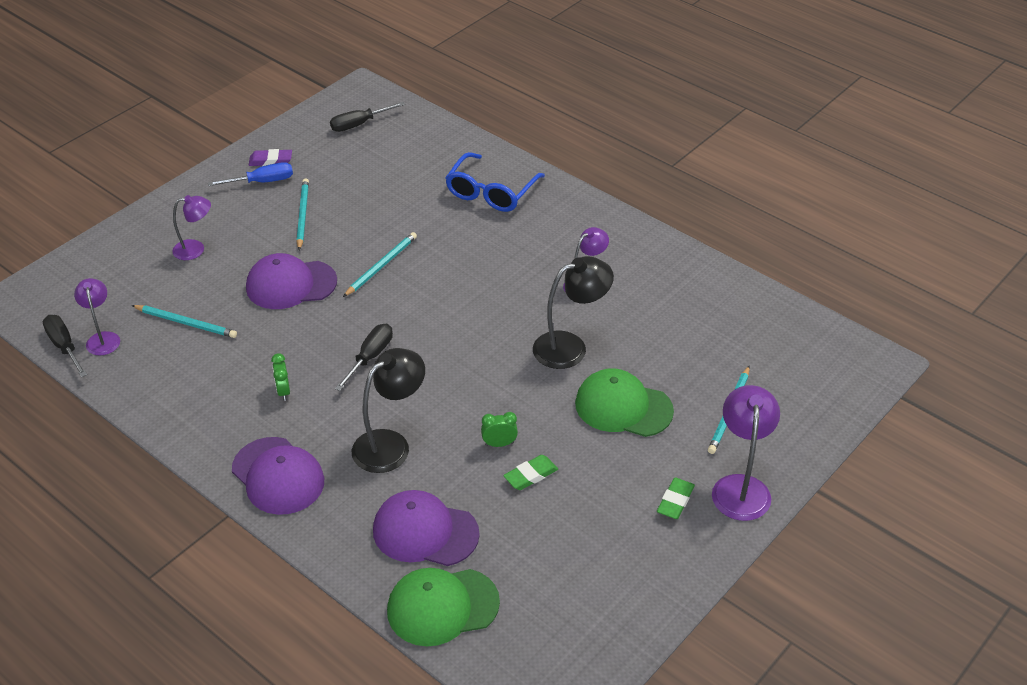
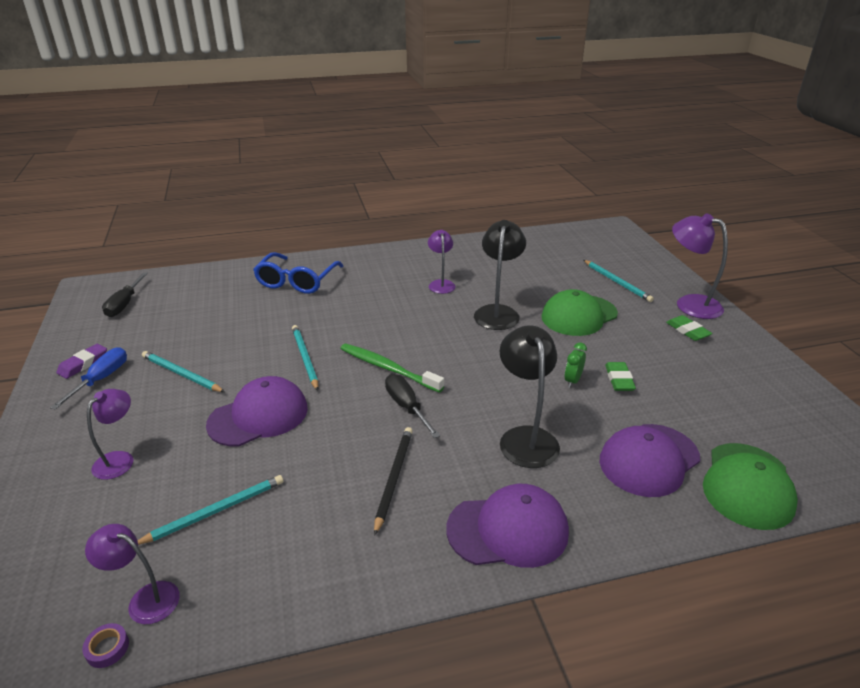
camera: 55 degrees left, 10 degrees down
(64, 346) = (107, 648): black screwdriver -> purple tape
(283, 391) = (394, 478): green clock -> black pencil
(291, 284) = (258, 416): purple cap -> purple cap turned 150 degrees counterclockwise
(411, 320) = (387, 368): none -> green toothbrush
(491, 192) = (297, 281): blue glasses -> blue glasses turned 45 degrees clockwise

